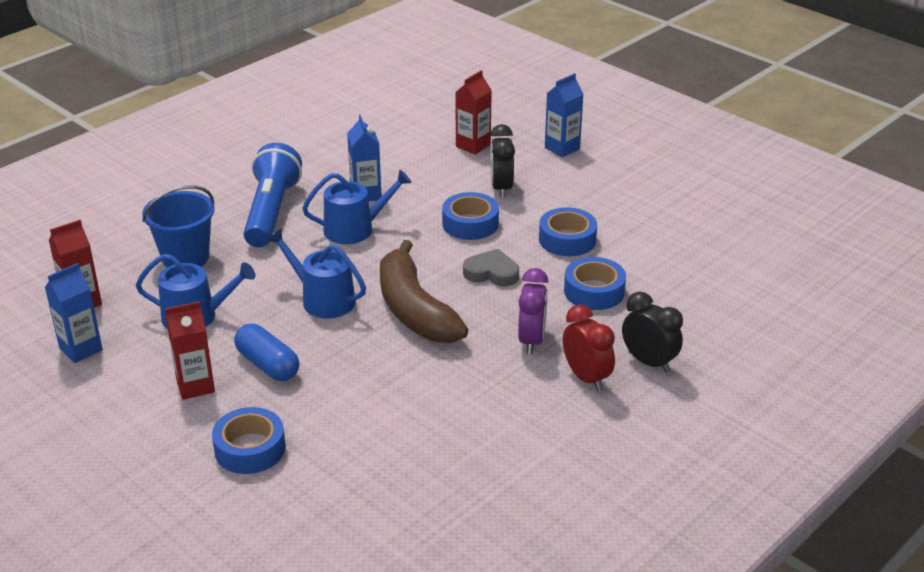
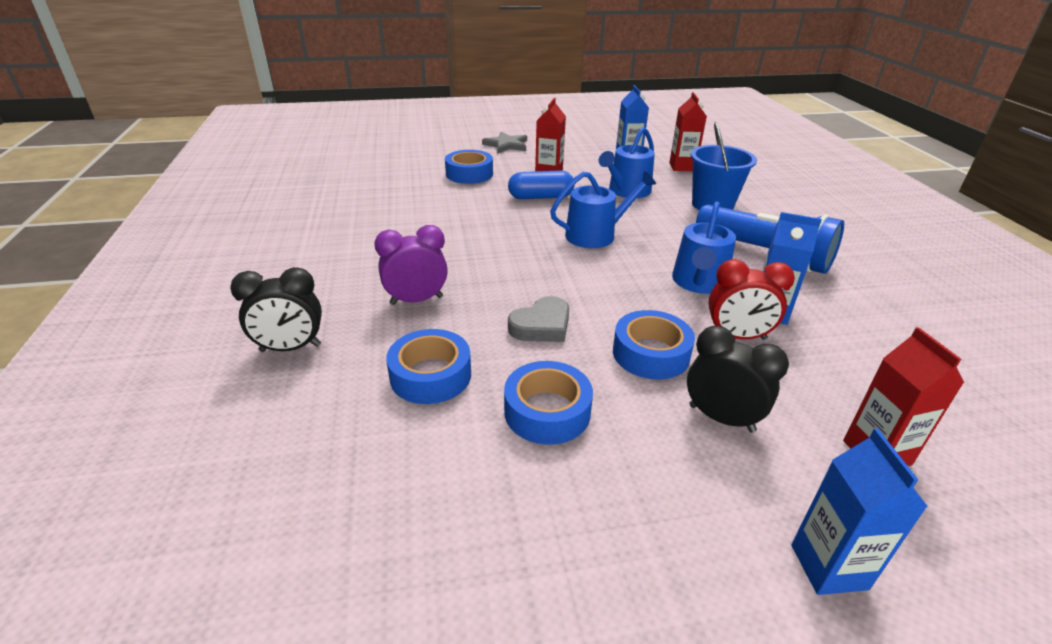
camera: 125 degrees right, 0 degrees up
(111, 470) = (506, 145): none -> grey star
(414, 310) = (533, 265): brown banana -> none
(531, 341) = (416, 300): purple clock -> purple clock turned 120 degrees clockwise
(586, 378) = (333, 304): red clock -> red clock (737, 337)

